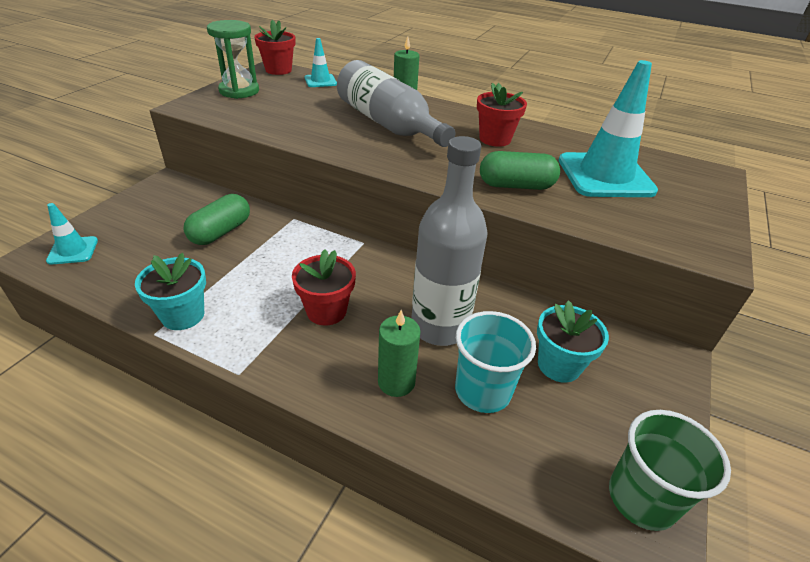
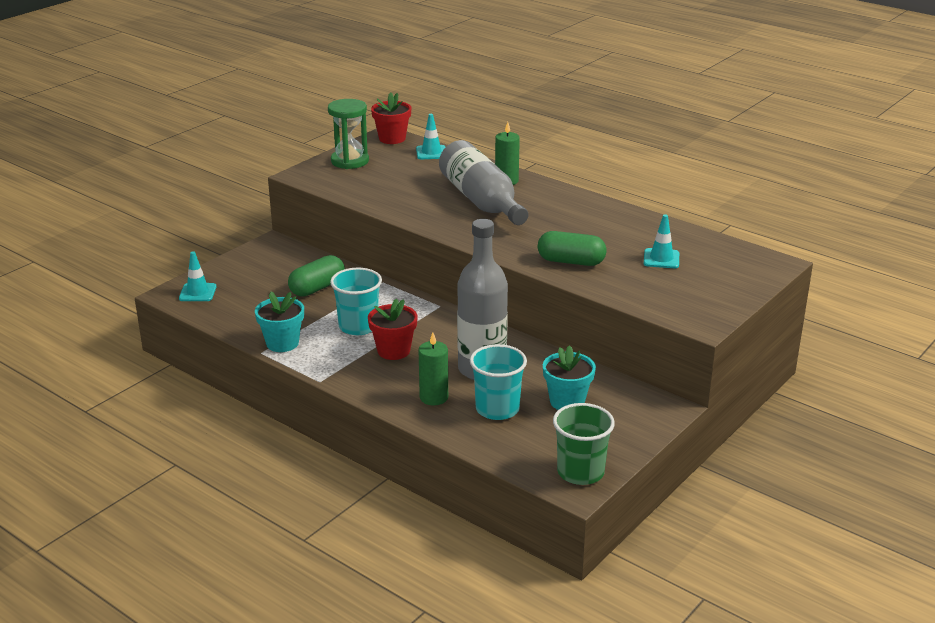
camera: 15 degrees right, 10 degrees down
(276, 279) = (358, 326): none -> turquoise cup
(495, 139) = (578, 220): red flower pot -> none
(605, 176) = (661, 259): turquoise traffic cone -> turquoise traffic cone, size x0.48

